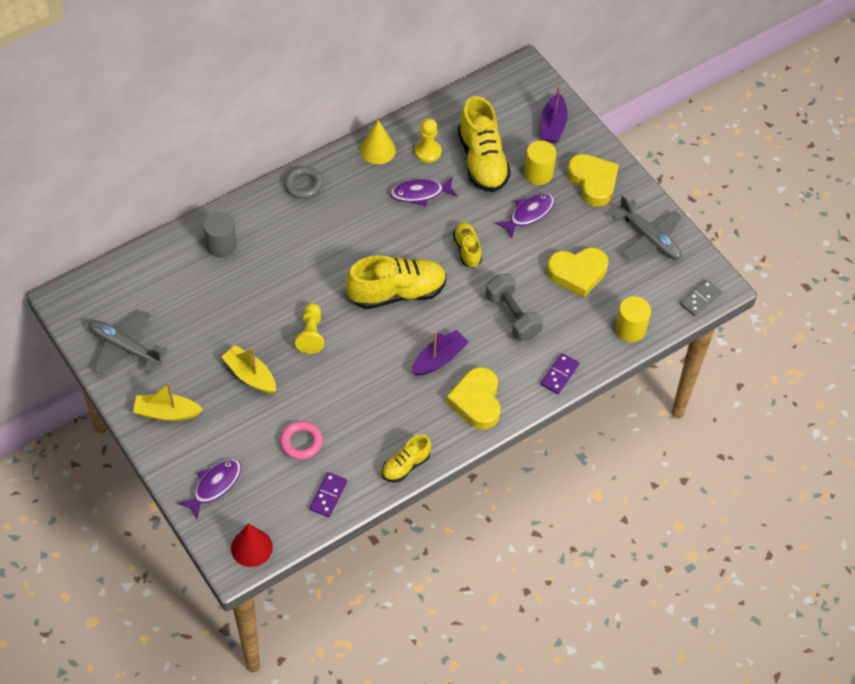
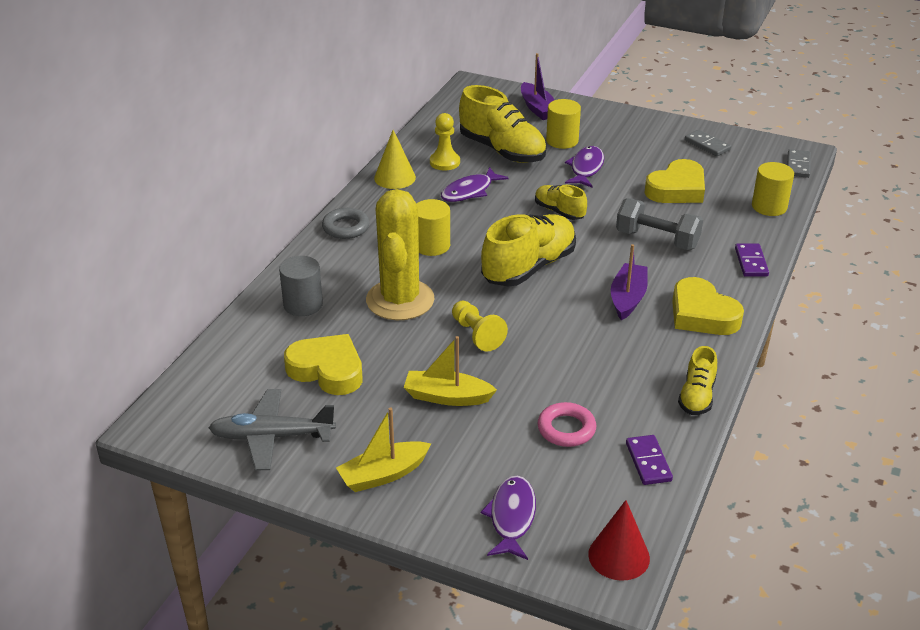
camera: 30 degrees left, 20 degrees down
(286, 276) = (400, 300): none -> yellow cactus
(348, 235) = (432, 245): none -> yellow cylinder
(593, 182) = (615, 129): yellow heart -> yellow heart (327, 370)
(649, 238) = (707, 145): grey plane -> grey domino

